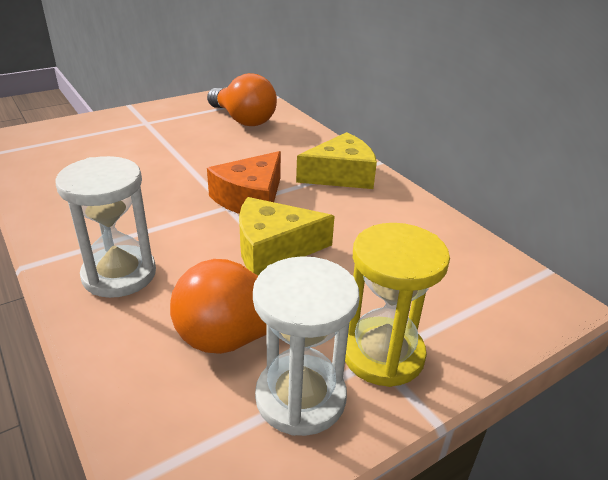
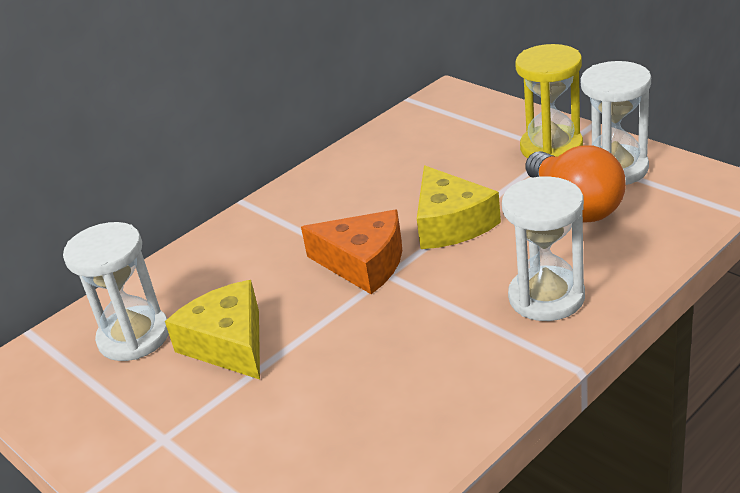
camera: 95 degrees left, 0 degrees up
(243, 120) = (134, 337): orange light bulb -> white hourglass
(341, 175) = (284, 218): yellow cheese -> yellow cheese (228, 344)

